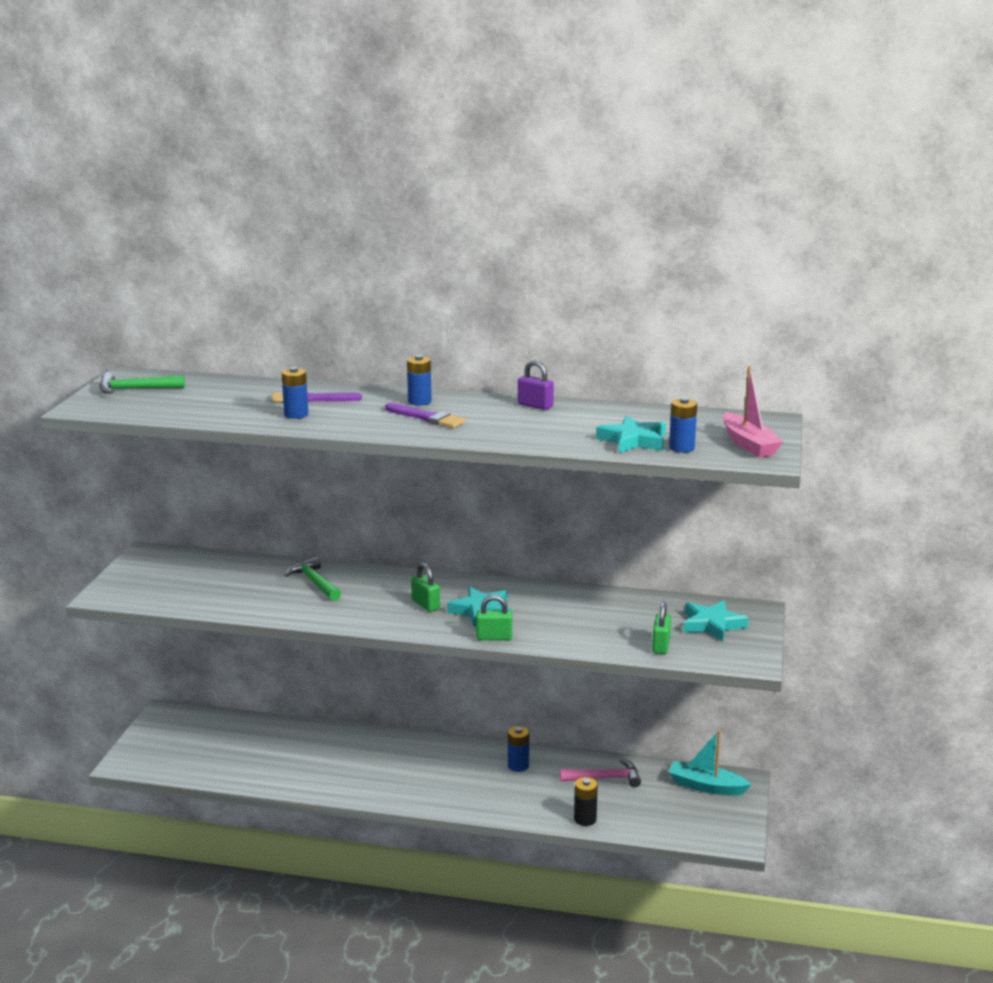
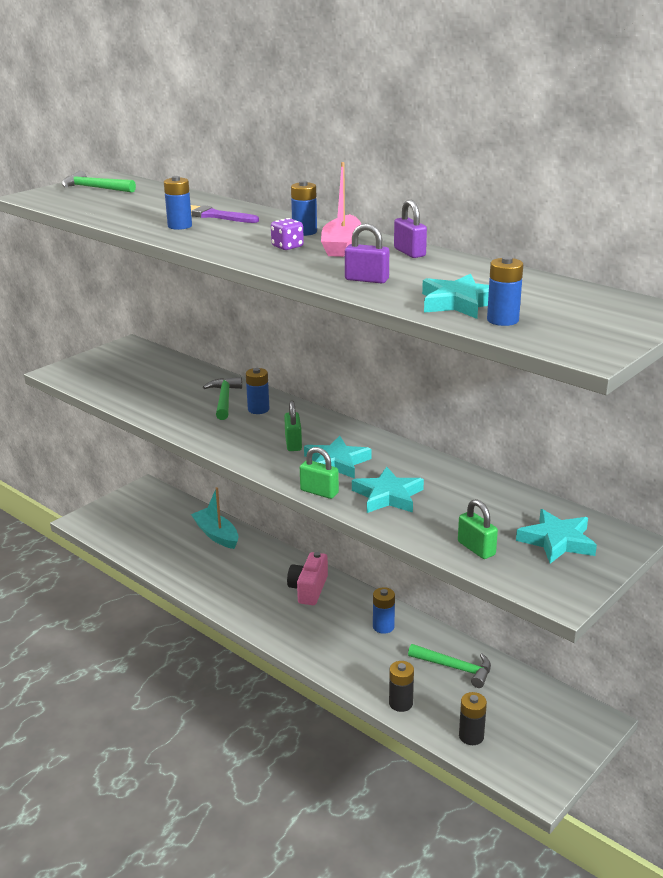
camera: 30 degrees right, 5 degrees up
(358, 583) = (258, 409): none -> blue battery
(423, 756) = (308, 589): none -> pink camera
(427, 418) = (287, 247): purple brush -> purple dice
(537, 435) = (366, 280): none -> purple padlock
(553, 626) = (388, 496): none -> turquoise star
(605, 778) = (455, 668): pink hammer -> green hammer
(660, 823) = (471, 736): none -> black battery
(661, 646) = (476, 548): green padlock -> green padlock turned 75 degrees counterclockwise
(706, 786) = (552, 713): turquoise boat -> turquoise boat (216, 535)
(749, 444) = (590, 331): pink boat -> pink boat (341, 245)

